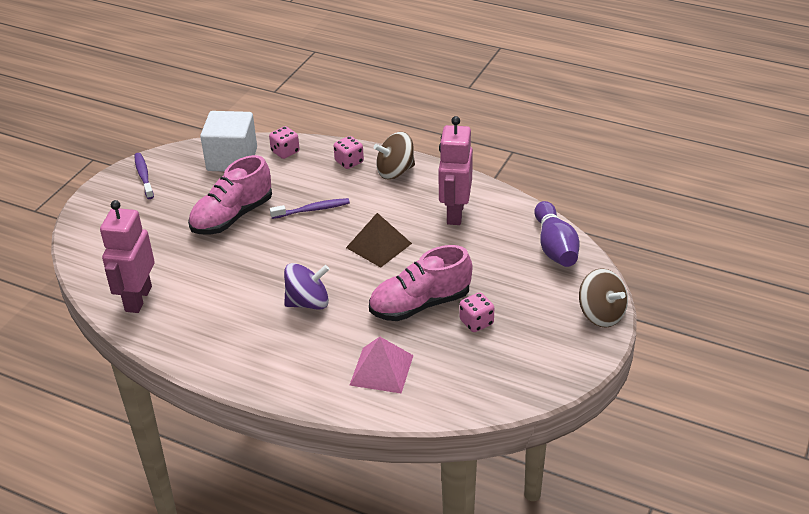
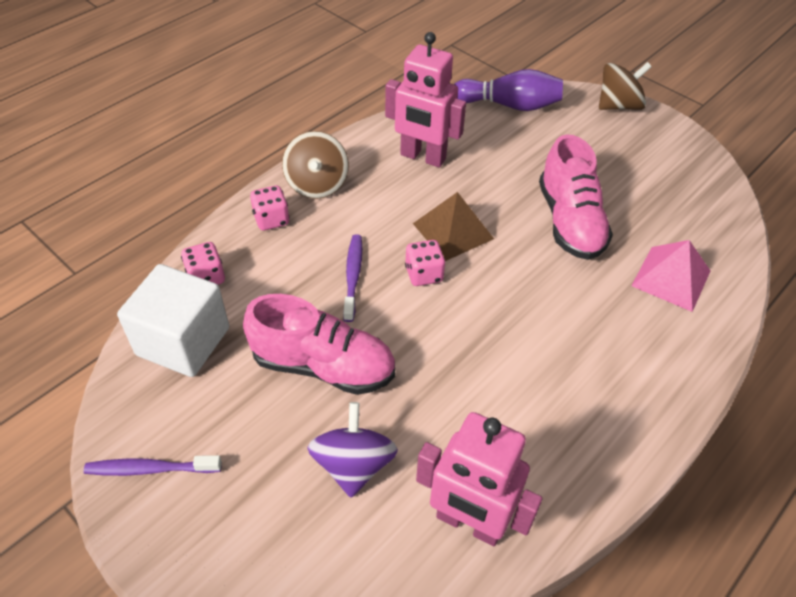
camera: 75 degrees left, 10 degrees up
(232, 216) = (323, 366): pink shoe -> pink shoe turned 45 degrees counterclockwise
(308, 302) = (538, 319): purple spinning top -> purple spinning top (353, 465)
(476, 322) = (610, 187): pink dice -> pink dice (424, 274)

